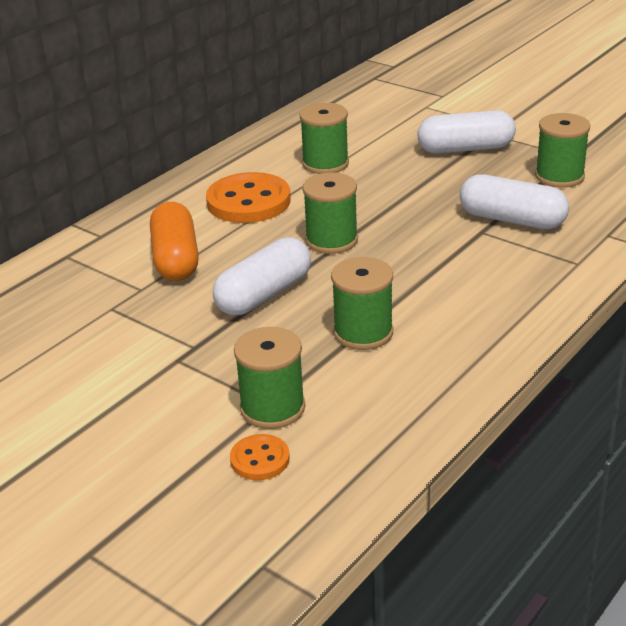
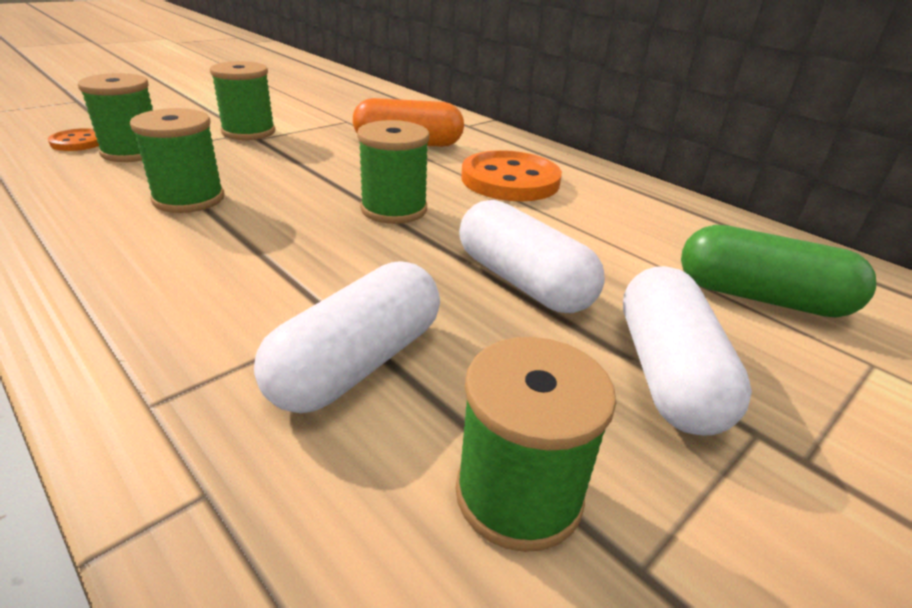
camera: 95 degrees right, 0 degrees up
(264, 294) = (311, 167): white capsule -> white capsule (523, 281)
(325, 163) = (606, 232): green spool -> green spool (248, 132)
(381, 124) = (760, 297): none -> green capsule

